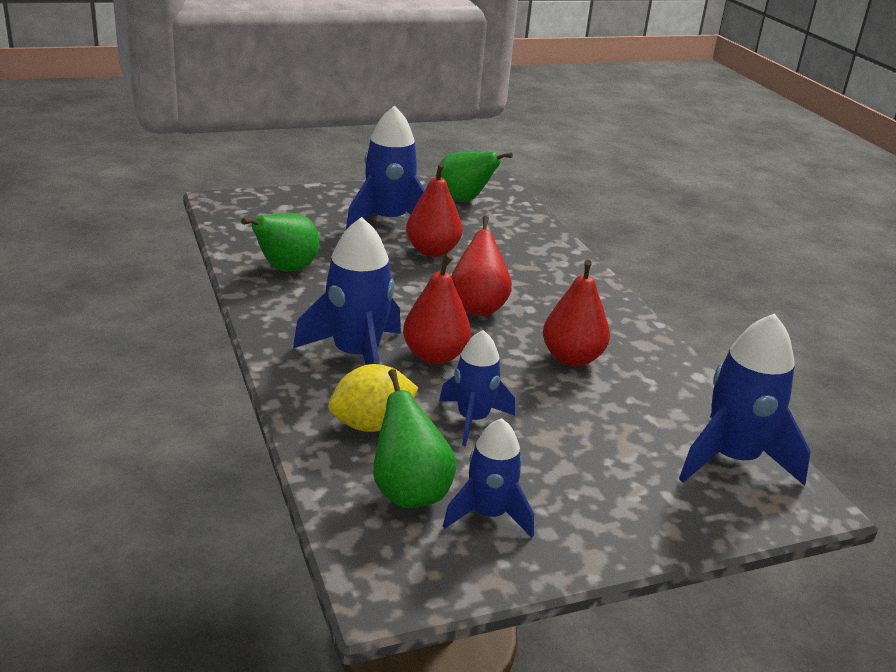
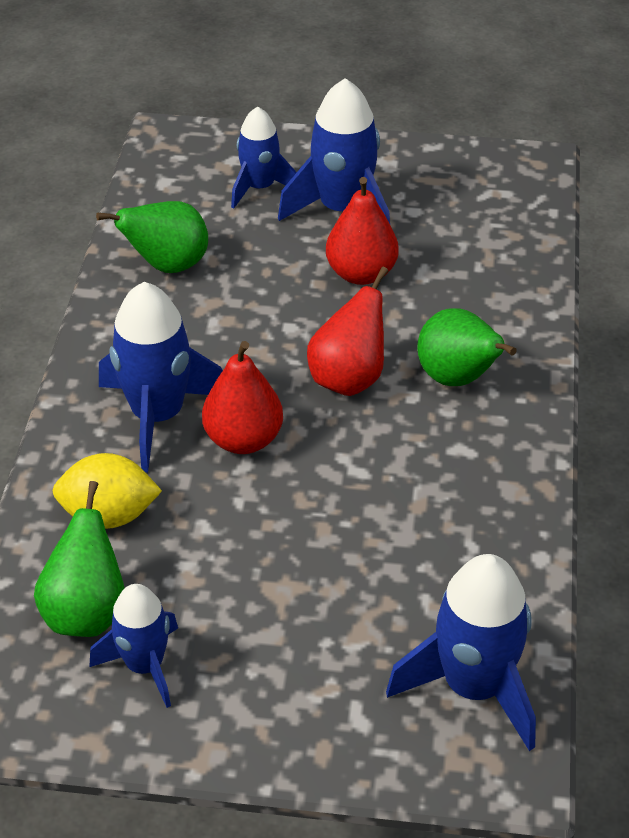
camera: 30 degrees right, 15 degrees up
(463, 200) = (467, 192): green pear -> green pear (458, 378)
(472, 419) = (219, 540): blue rocket -> blue rocket (260, 188)
(571, 358) = (402, 486): red pear -> none

